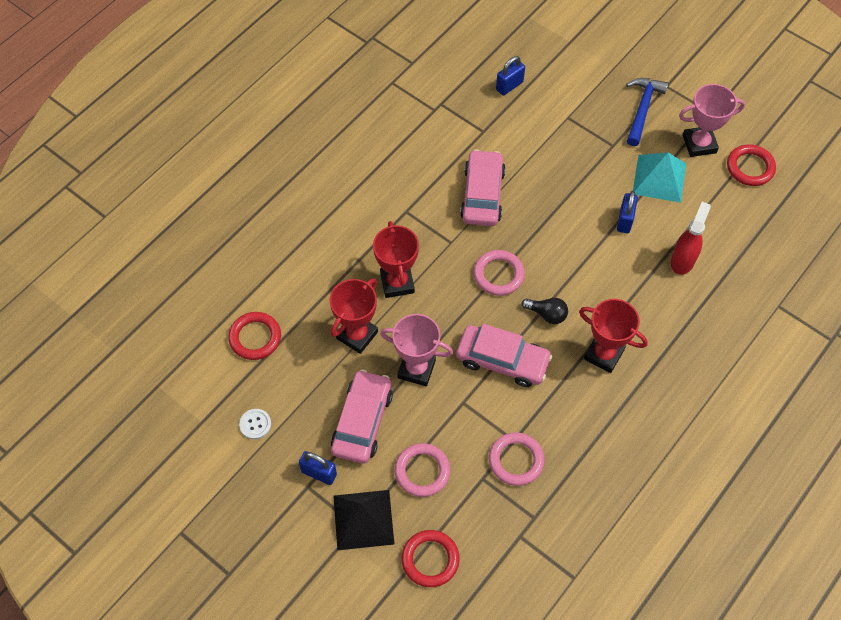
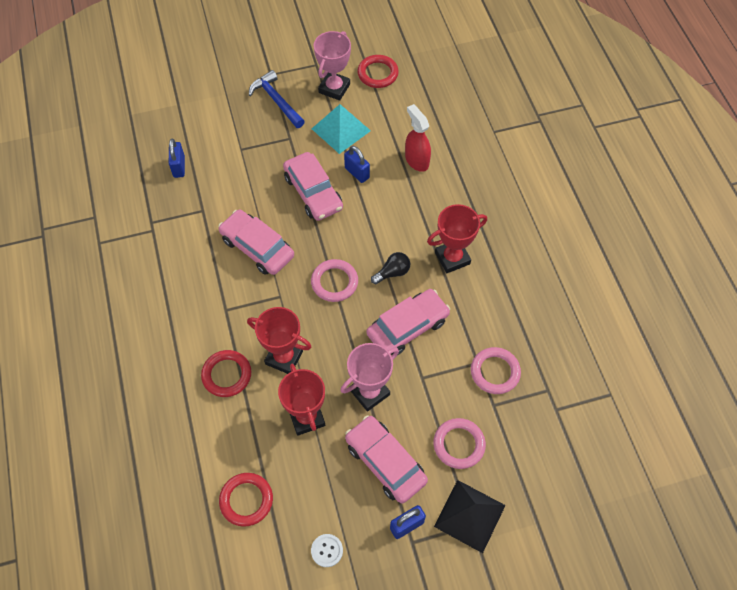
camera: 55 degrees left, 0 degrees up
(430, 559) = (535, 486): red ring -> red ring (227, 375)
(573, 200) = (313, 192): none -> pink car

